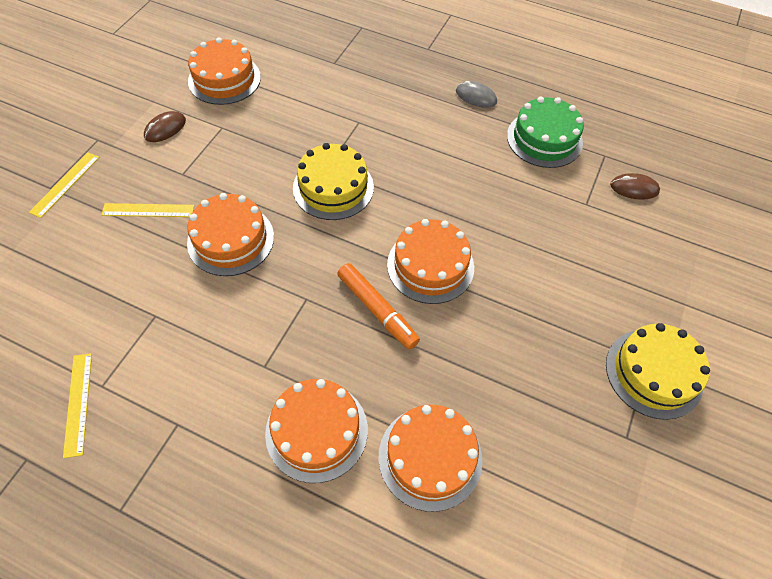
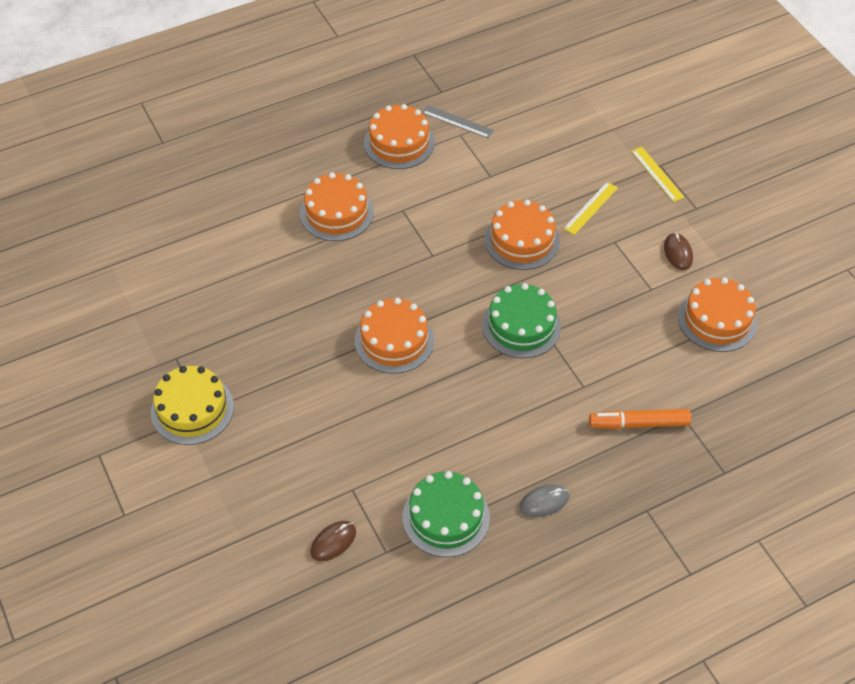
camera: 130 degrees right, 5 degrees down
(78, 403) = (457, 121): yellow ruler -> grey ruler
(333, 187) = (521, 326): yellow cake -> green cake
(377, 310) = (388, 288): orange marker -> orange marker (638, 424)
(430, 457) = (268, 254): orange cake -> orange cake (399, 143)

